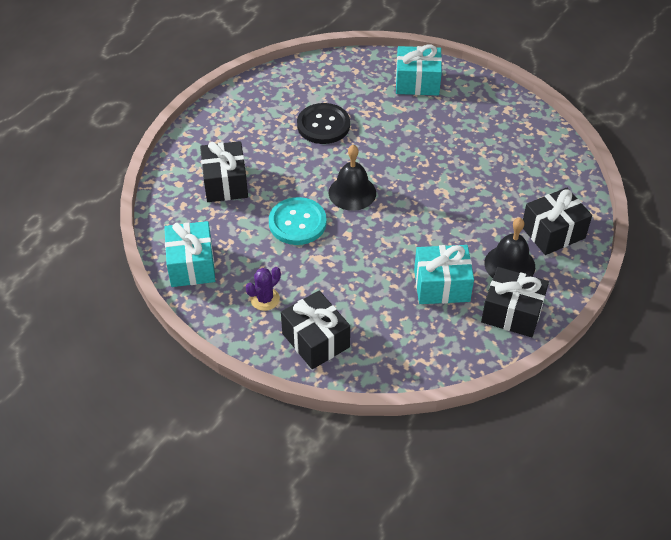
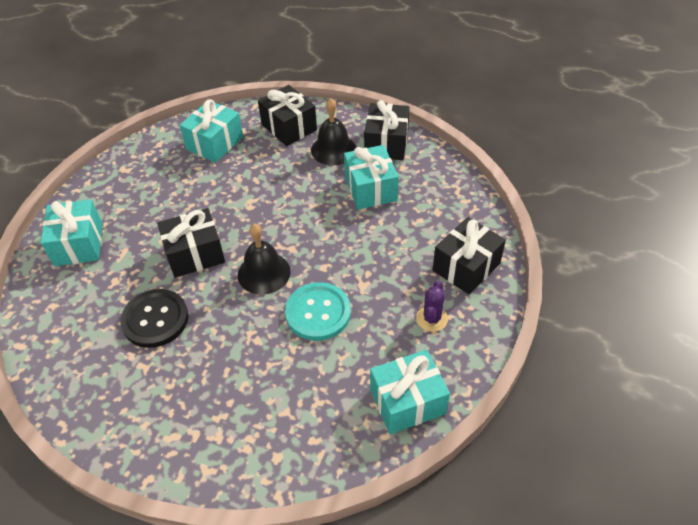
camera: 100 degrees left, 0 degrees up
(225, 183) = (268, 401): black gift -> black gift (195, 254)
(265, 299) = (432, 319): purple cactus -> purple cactus turned 75 degrees clockwise
(535, 172) = (214, 143): none -> turquoise gift

